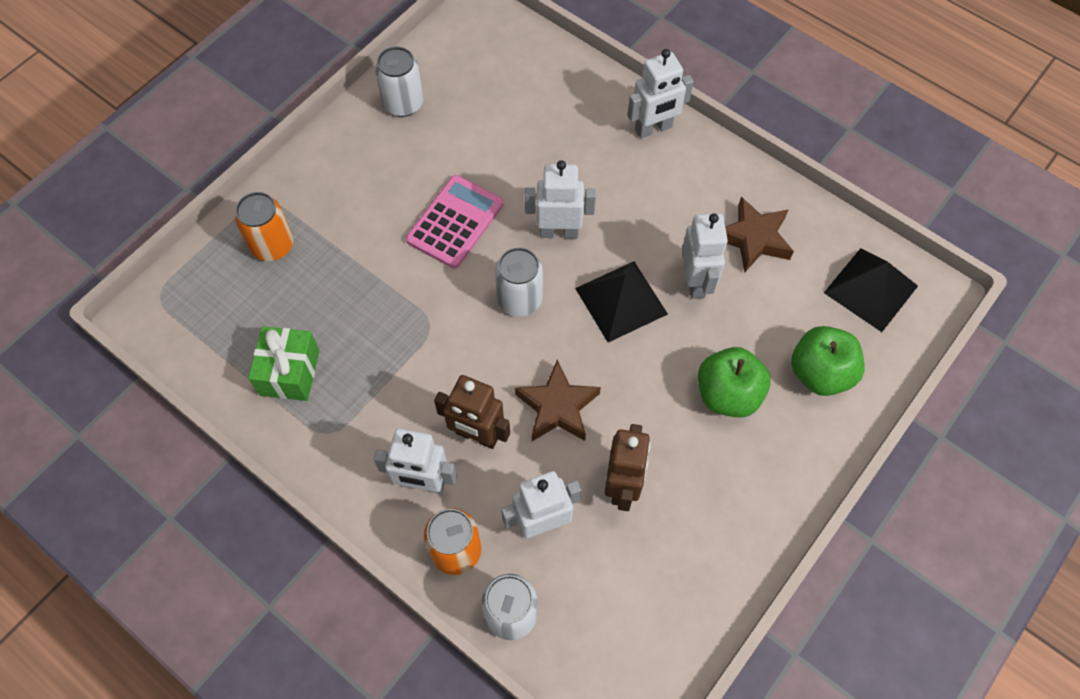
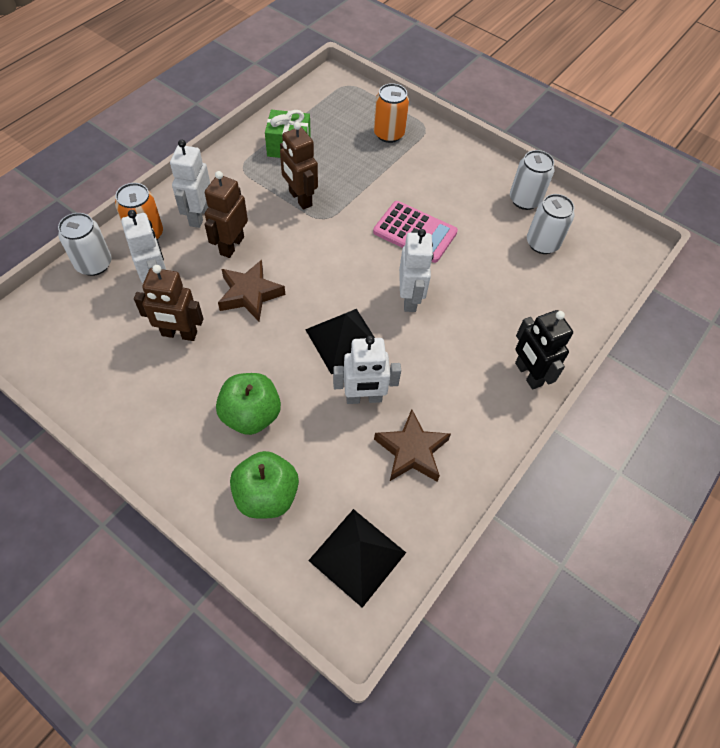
camera: 85 degrees right, 5 degrees down
(393, 354) = (300, 199): none -> brown robot
(519, 299) = (345, 272): white can -> white can (542, 243)
(653, 129) = (528, 374): white robot -> black robot

